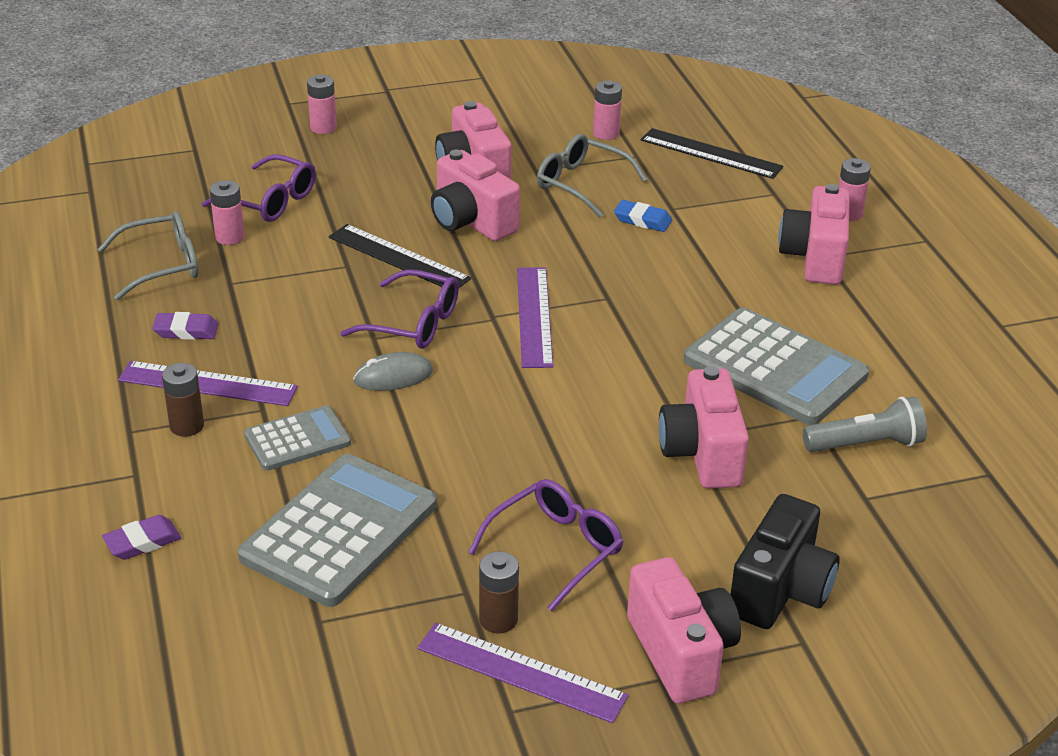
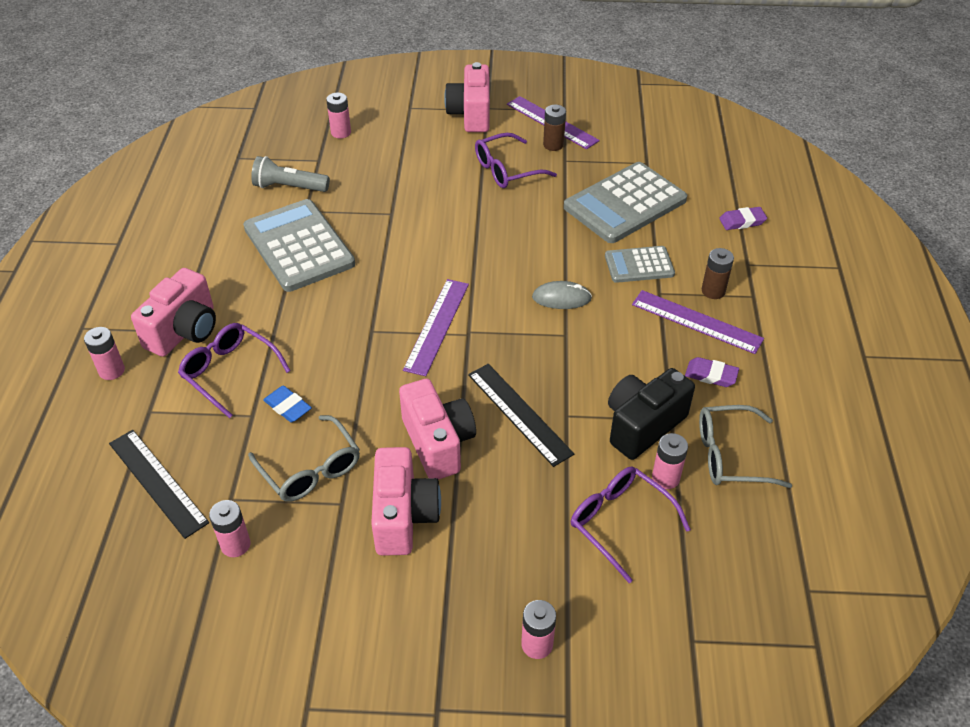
camera: 160 degrees left, 10 degrees up
(413, 323) = (531, 341): purple glasses -> purple glasses (229, 372)
(702, 454) = (390, 202): pink camera -> none
(780, 590) = (402, 129): black camera -> black camera (643, 425)
(876, 557) = (341, 132): none -> pink battery

